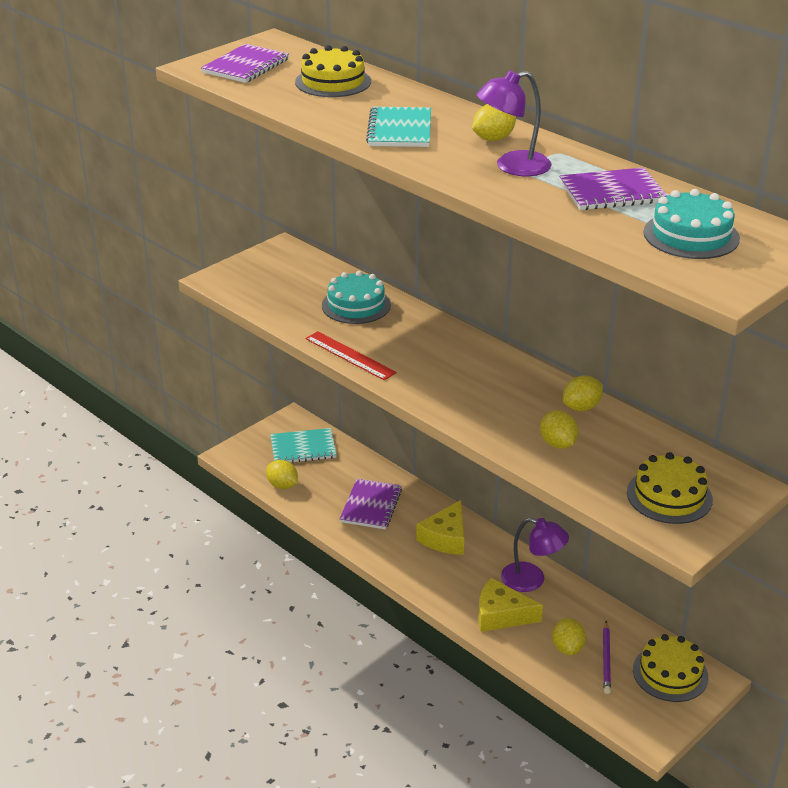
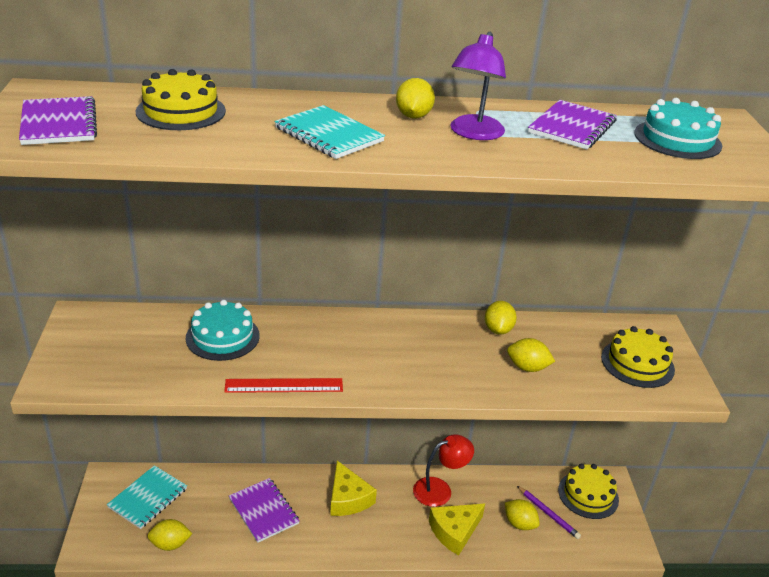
camera: 50 degrees left, 0 degrees up
(532, 580) = (440, 489): purple lamp -> red lamp

